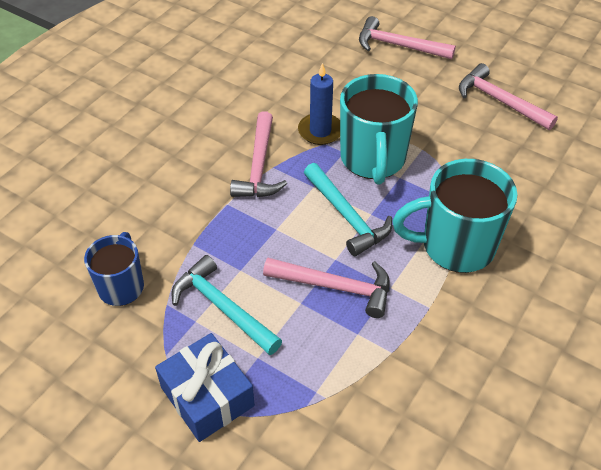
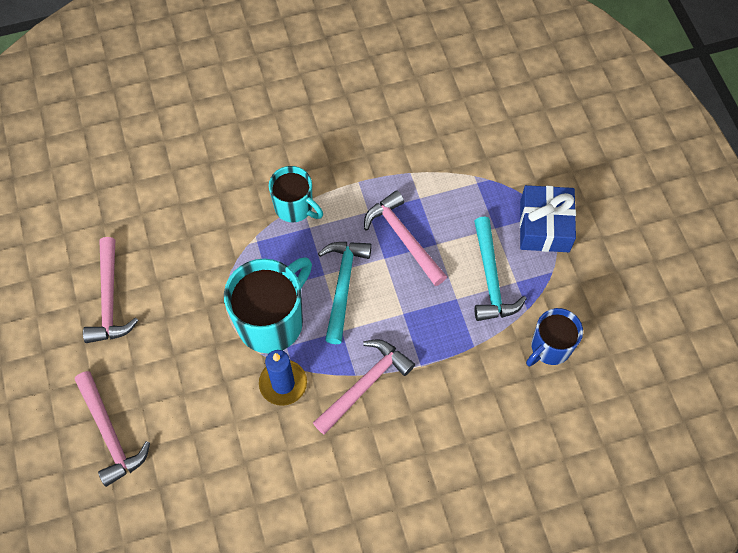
camera: 140 degrees left, 15 degrees up
(455, 246) = (295, 207): turquoise mug -> turquoise mug, size x0.61

